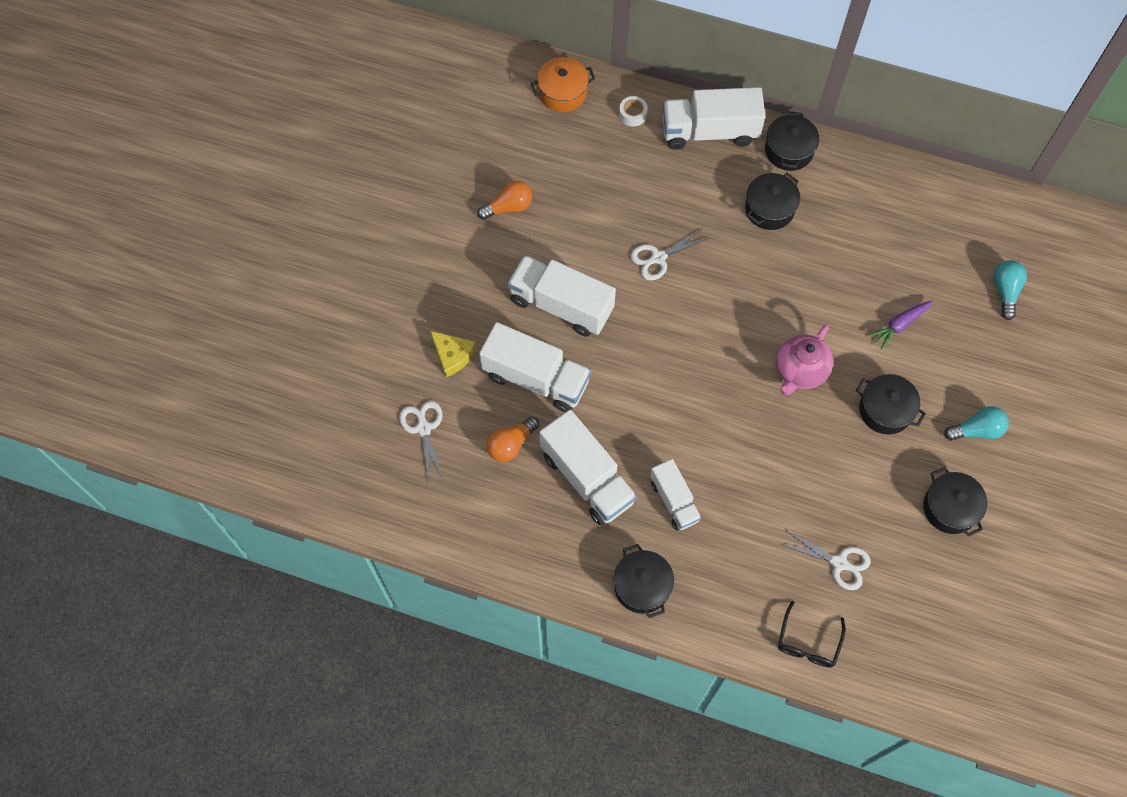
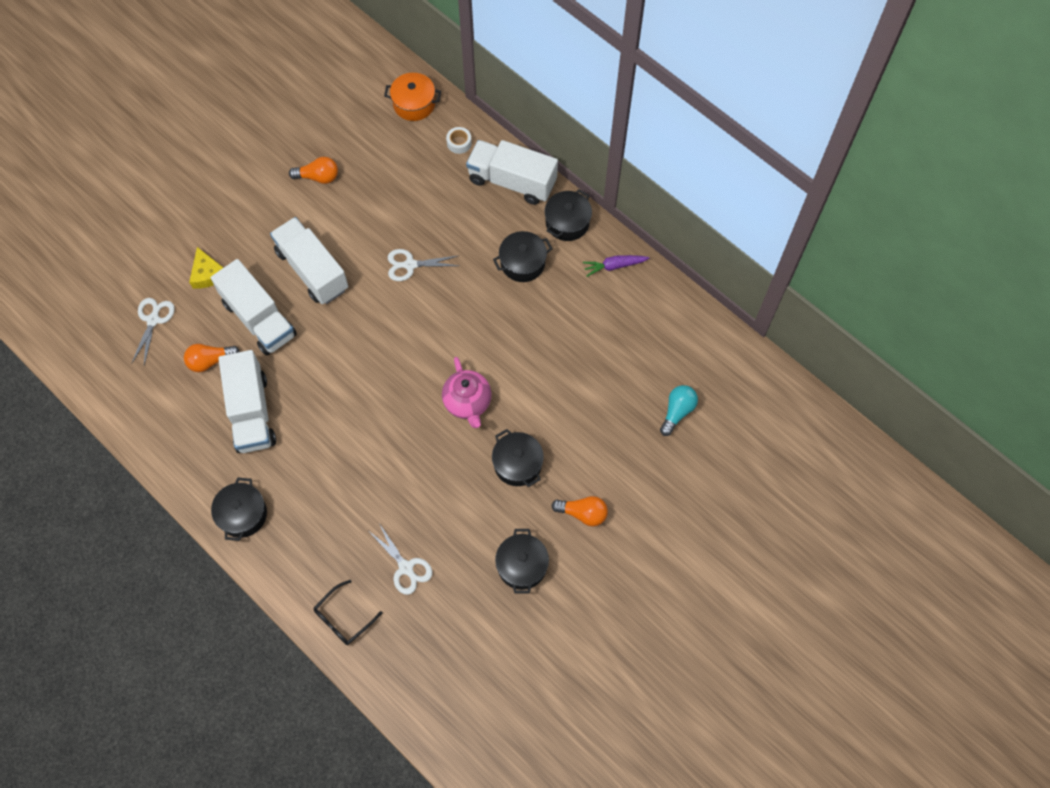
camera: 25 degrees right, 0 degrees up
(674, 501) = (307, 460): white truck -> none
(800, 371) = (467, 403): pink teapot -> pink teapot turned 75 degrees counterclockwise
(900, 325) = (572, 401): purple carrot -> purple carrot (614, 266)
(976, 430) = (583, 513): turquoise light bulb -> orange light bulb

